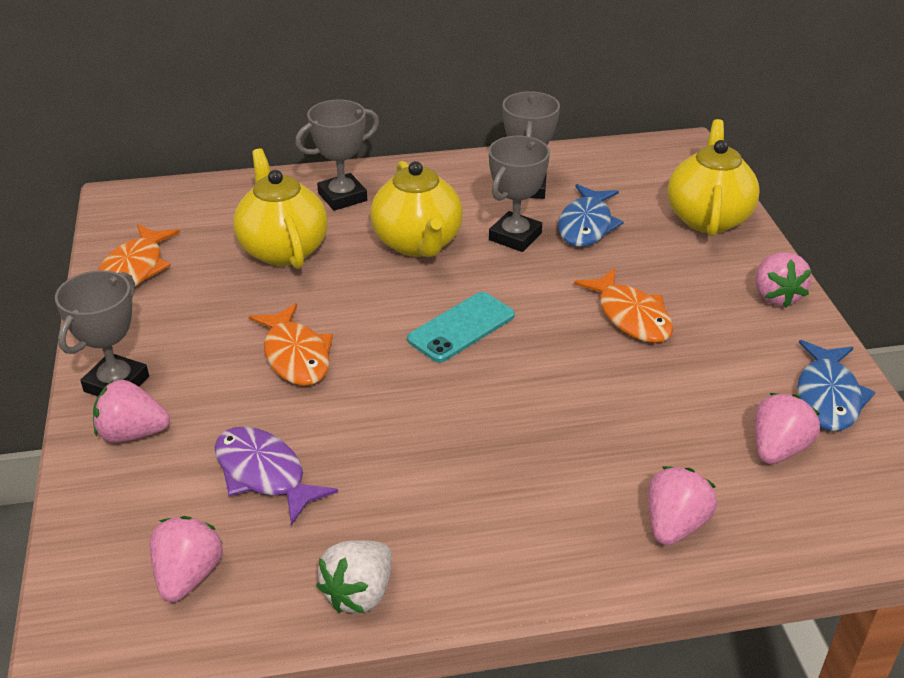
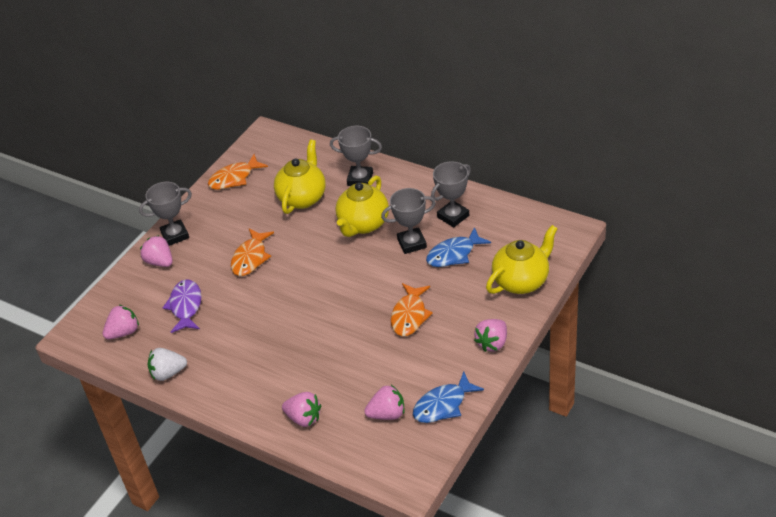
camera: 45 degrees right, 5 degrees up
(461, 327) = (330, 280): turquoise phone -> none
(674, 525) = (304, 418): pink strawberry -> pink strawberry turned 45 degrees clockwise

